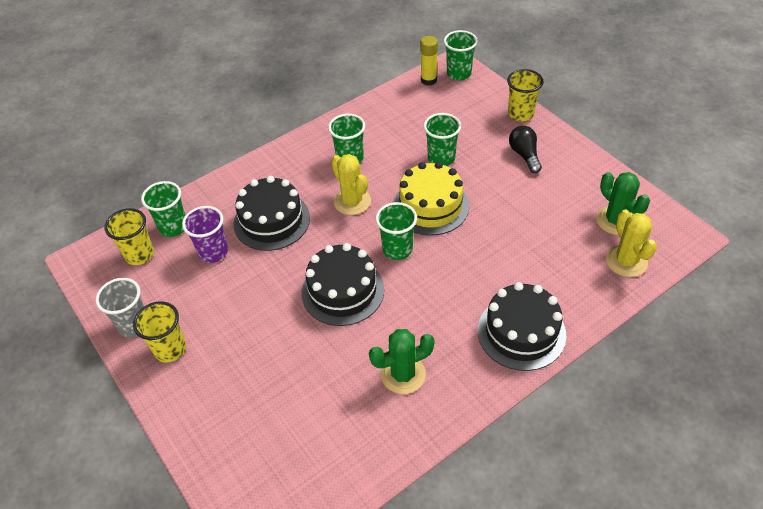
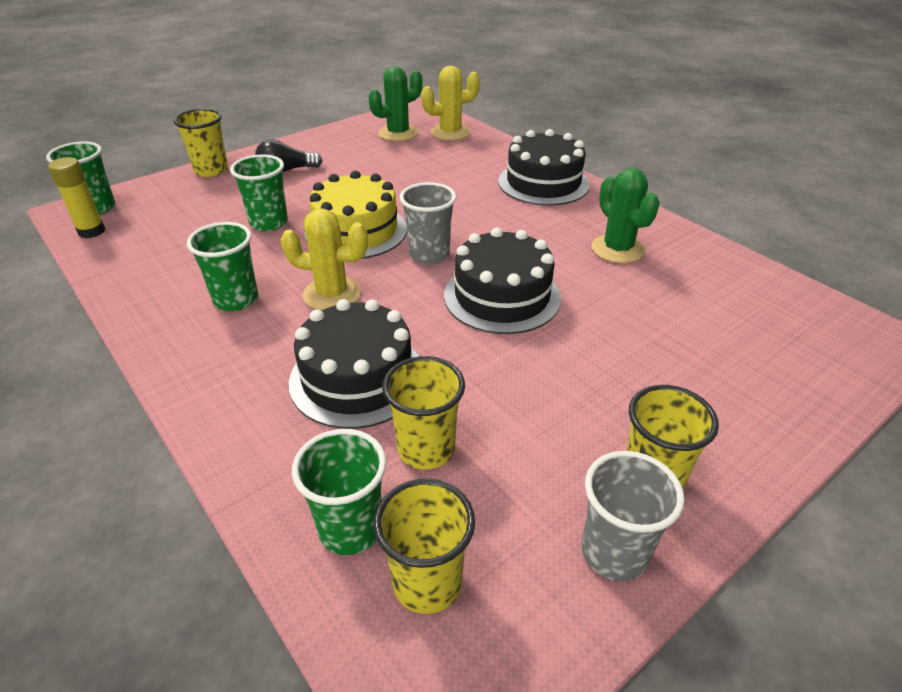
camera: 95 degrees left, 10 degrees down
(213, 252) = (426, 449): purple cup -> yellow cup
(352, 201) = (332, 294): yellow cactus -> yellow cactus turned 45 degrees clockwise
(397, 249) = (429, 255): green cup -> grey cup

